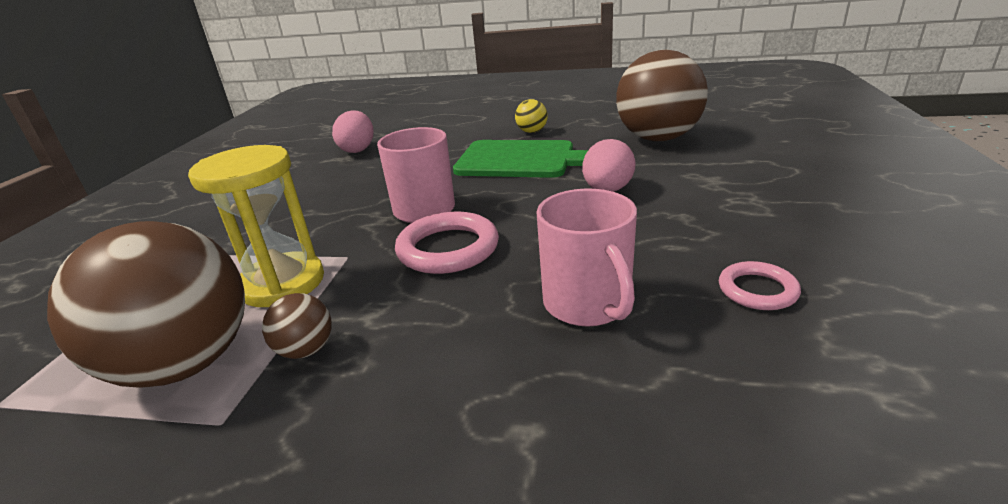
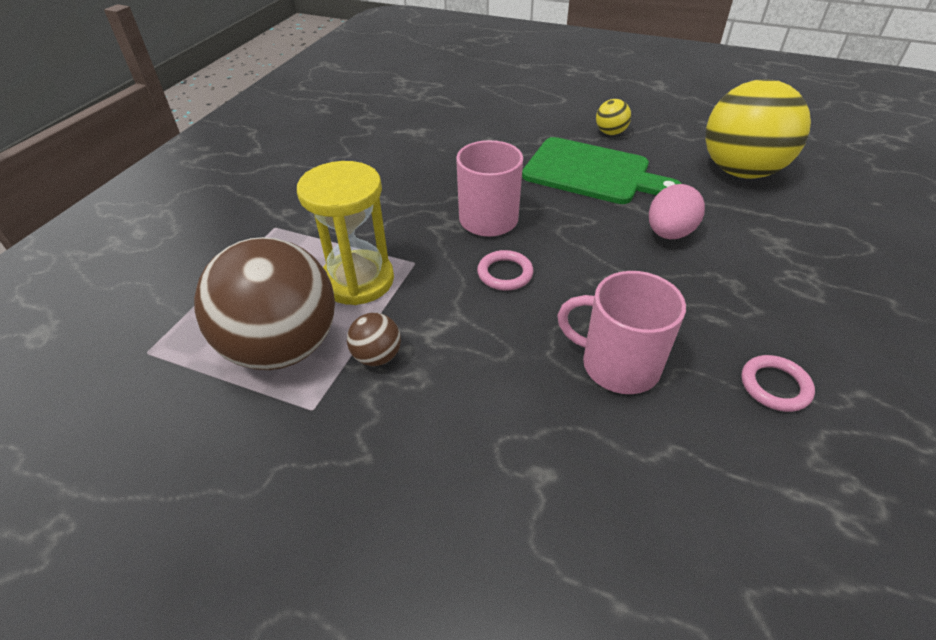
camera: 10 degrees right, 15 degrees up
(358, 150) = (431, 122): pink egg -> none
(448, 249) = (505, 273): pink ring -> pink ring, size x0.59
(587, 304) = (618, 365): pink mug -> pink mug turned 120 degrees clockwise
(658, 138) = (740, 171): brown ball -> yellow ball

